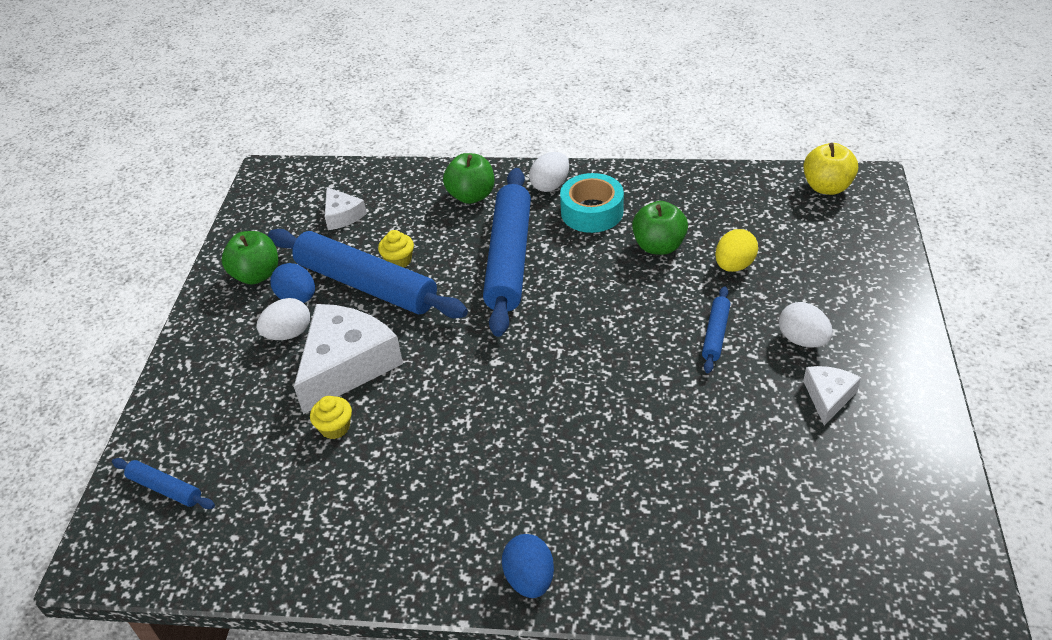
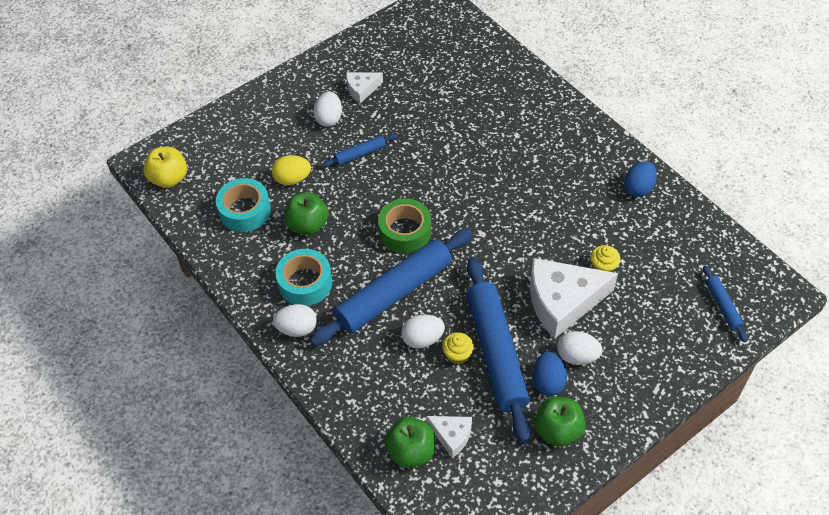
camera: 135 degrees left, 10 degrees up
(342, 215) = (451, 436): white cheese -> white cheese turned 105 degrees clockwise
(441, 249) = (422, 339): none -> white egg
(471, 196) = (353, 369): green apple -> green apple (411, 451)
(529, 579) = (581, 126): blue egg -> blue egg (638, 188)
(568, 306) = (405, 232): none -> green tape
(726, 215) = (245, 211): none -> turquoise tape

